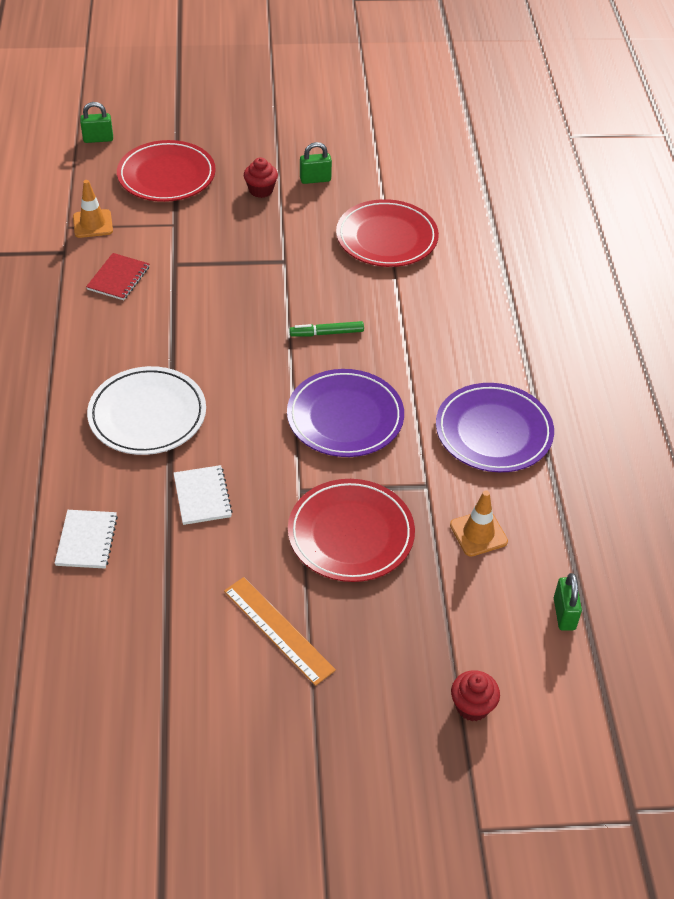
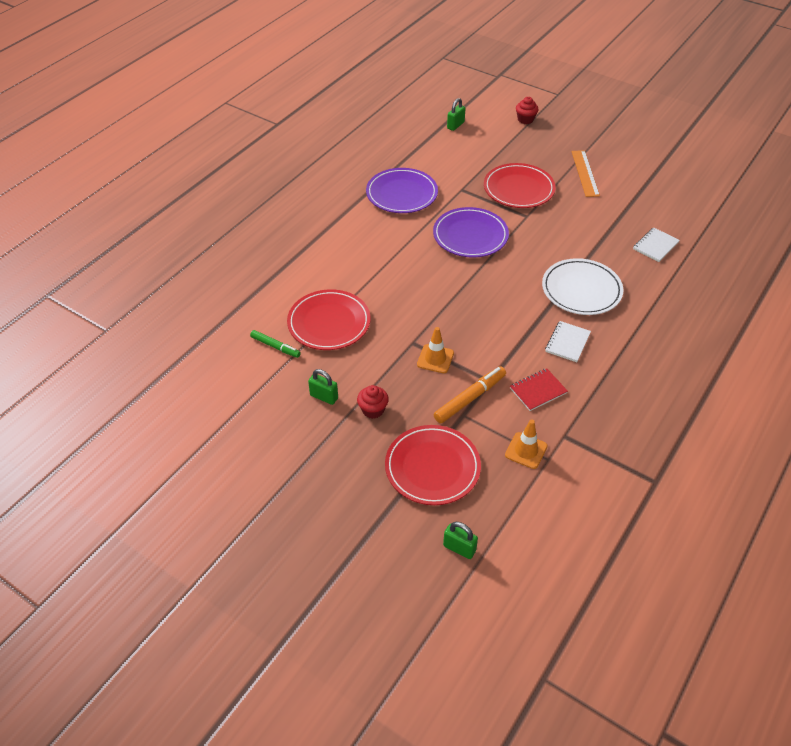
camera: 140 degrees left, 0 degrees up
(181, 240) = (469, 398): none -> orange marker
(202, 496) = (580, 237): white notebook -> white notebook (567, 342)
(327, 333) = (434, 282): green marker -> green marker (275, 346)
(478, 533) = (459, 163): orange traffic cone -> orange traffic cone (435, 359)

